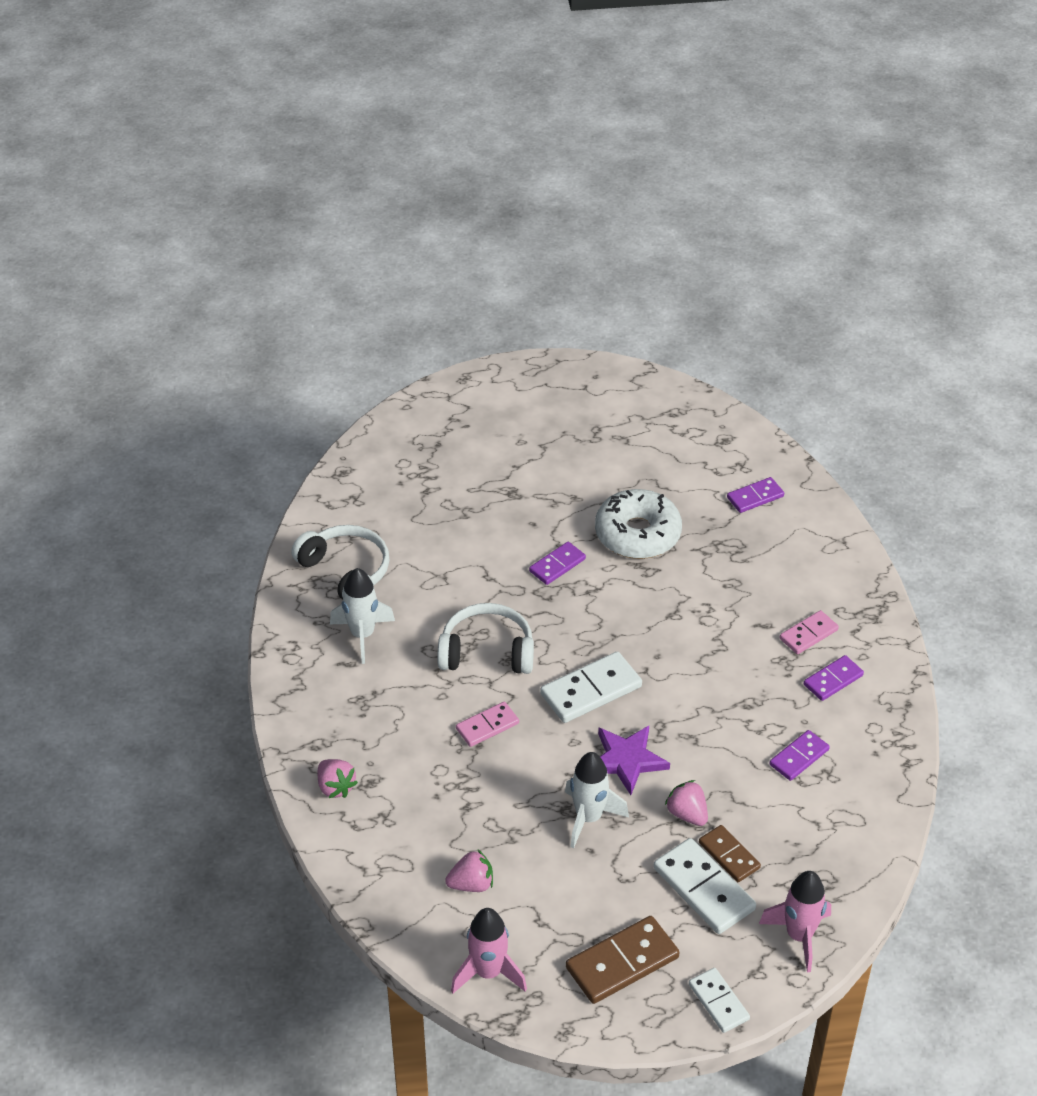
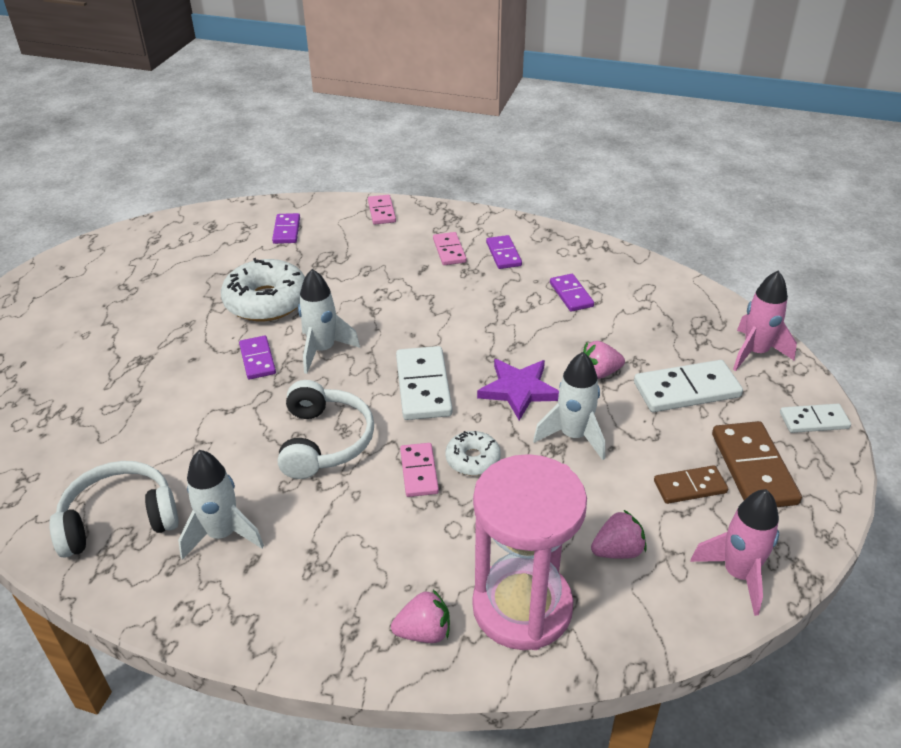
camera: 65 degrees left, 5 degrees down
(385, 838) = (522, 607): none -> pink hourglass
(471, 884) = (617, 551): pink strawberry -> pink strawberry turned 60 degrees clockwise
(487, 652) = (324, 441): white headphones -> white headphones turned 150 degrees clockwise
(521, 756) = (472, 459): none -> white donut
(596, 603) = (323, 350): none -> white rocket
(729, 855) = (656, 364): brown domino -> brown domino (690, 487)
(841, 554) = (382, 211): none -> pink domino

